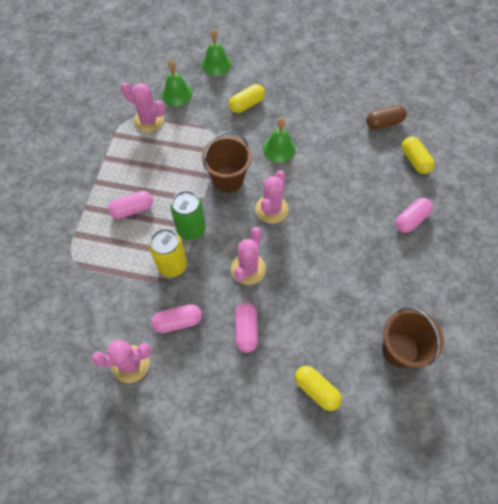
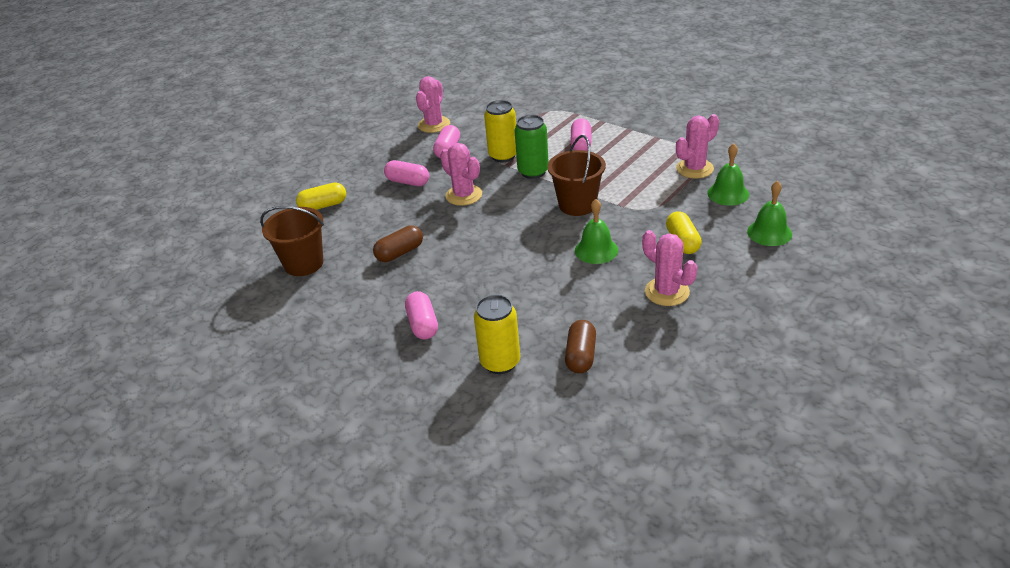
camera: 120 degrees right, 25 degrees down
(271, 209) = (518, 225): pink cactus -> pink cactus (667, 292)
(347, 278) = (400, 253): none -> brown capsule
(415, 160) = (500, 362): yellow capsule -> yellow can

